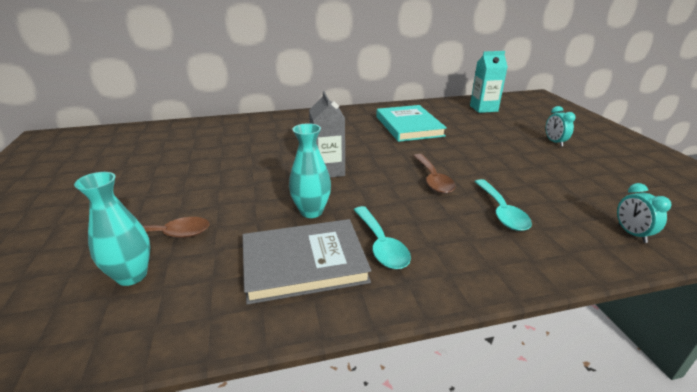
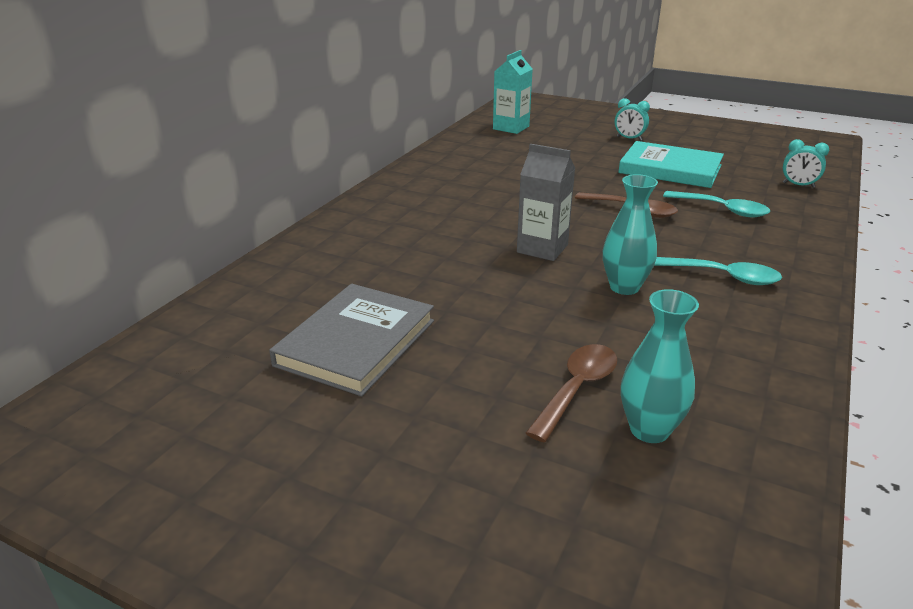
camera: 50 degrees left, 0 degrees up
(304, 263) = (719, 322): grey book -> grey book (356, 342)
(408, 126) = (495, 172): turquoise book -> turquoise book (670, 169)

